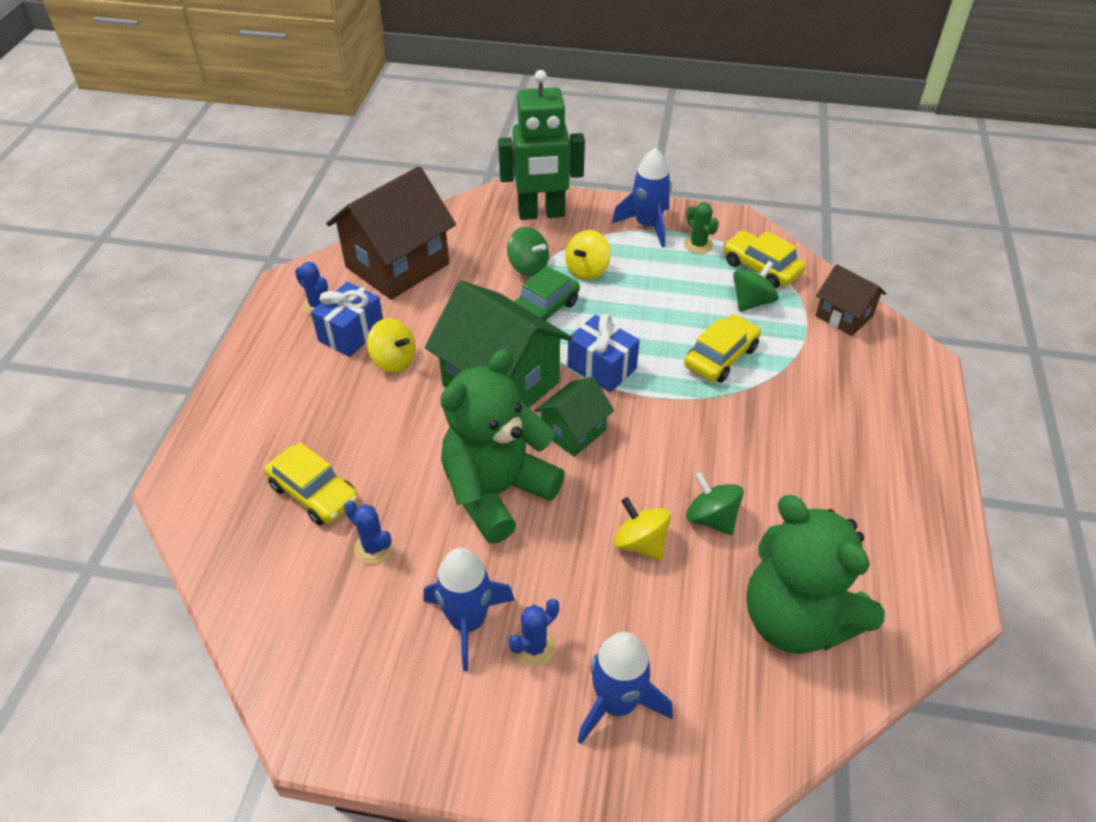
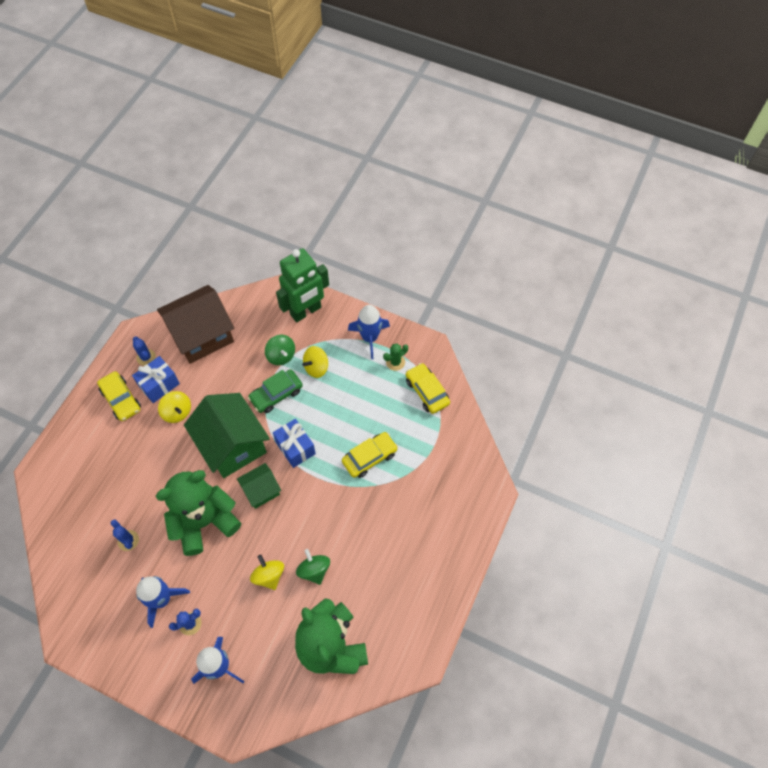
camera: 15 degrees right, 15 degrees up
(314, 493) = (107, 496): yellow car -> yellow car (121, 399)
(541, 214) = (306, 311): green robot -> green robot turned 45 degrees counterclockwise
(698, 245) = (395, 362): green cactus -> green cactus turned 75 degrees clockwise
(752, 302) = (408, 418): green spinning top -> none
(844, 316) = (460, 444): brown house -> none

